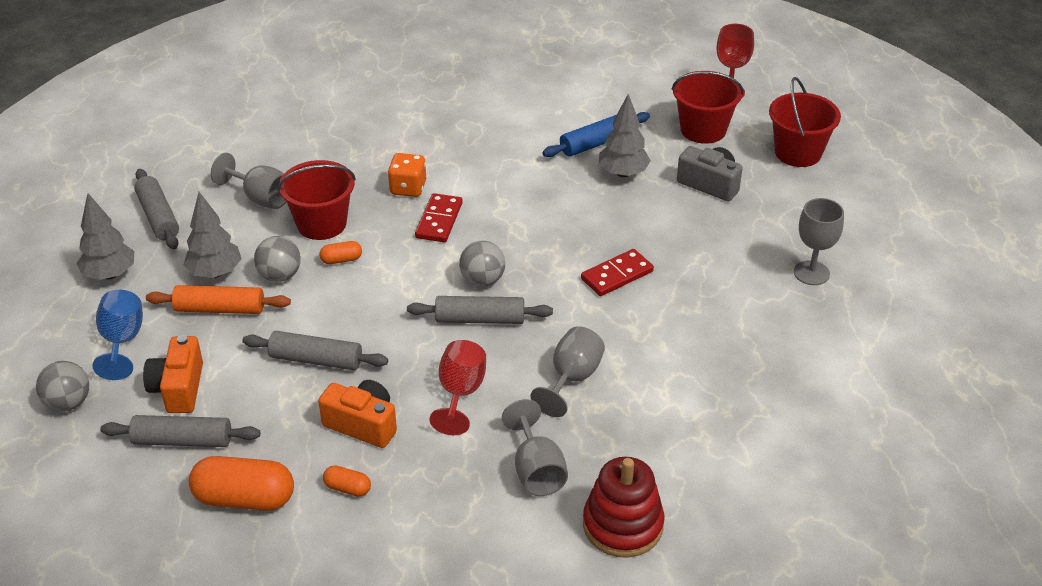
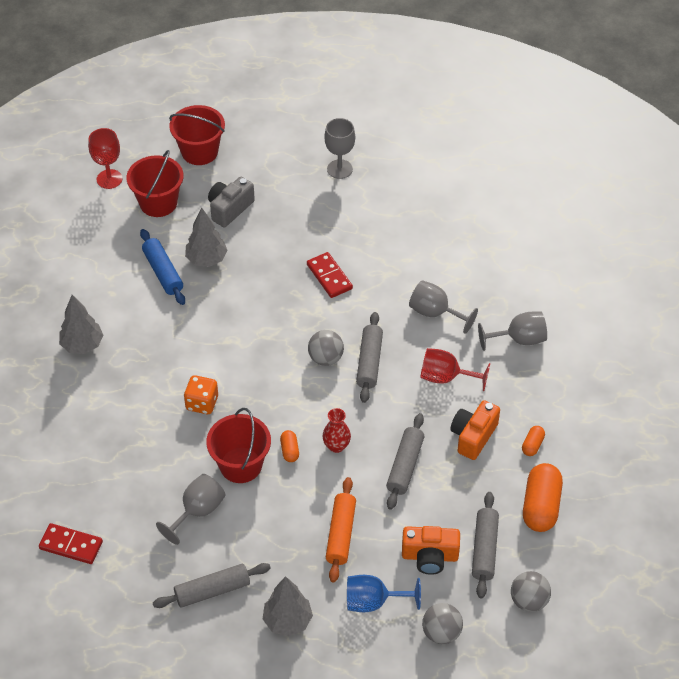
camera: 85 degrees left, 10 degrees up
(215, 273) = (295, 540): grey tree -> grey tree (82, 345)
(280, 276) = (304, 493): grey ball -> grey ball (529, 601)
(347, 298) = (336, 446): none -> red vase
(439, 220) = (248, 383): red domino -> red domino (71, 545)
(623, 525) = (565, 299): red stacking toy -> none

